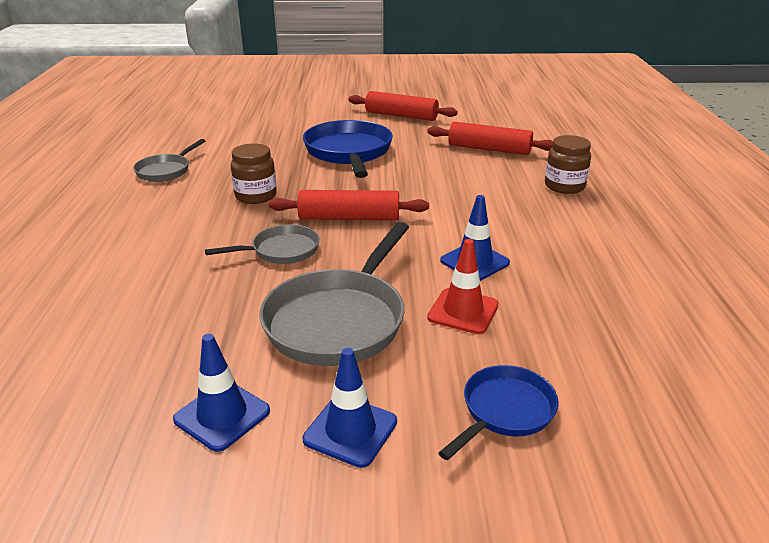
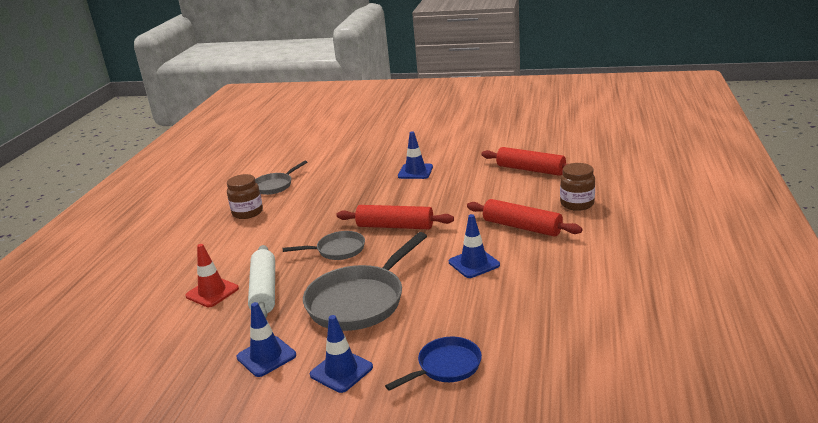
camera: 15 degrees right, 5 degrees down
(189, 312) = (264, 291): none -> white rolling pin
(256, 196) = (333, 207): brown jar -> brown jar (247, 212)
(349, 152) = (415, 172): blue pan -> blue traffic cone
(401, 116) = (471, 138): red rolling pin -> red rolling pin (522, 227)
(463, 311) = (448, 299): red traffic cone -> red traffic cone (212, 292)

